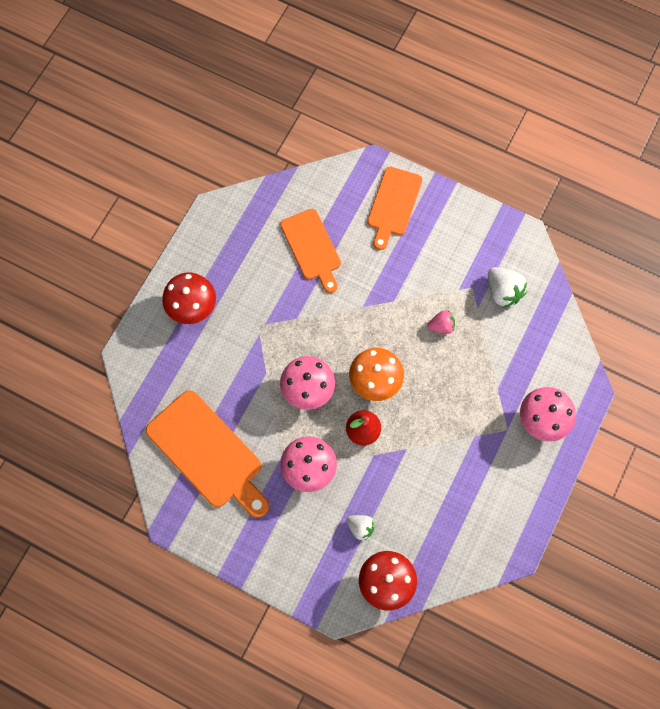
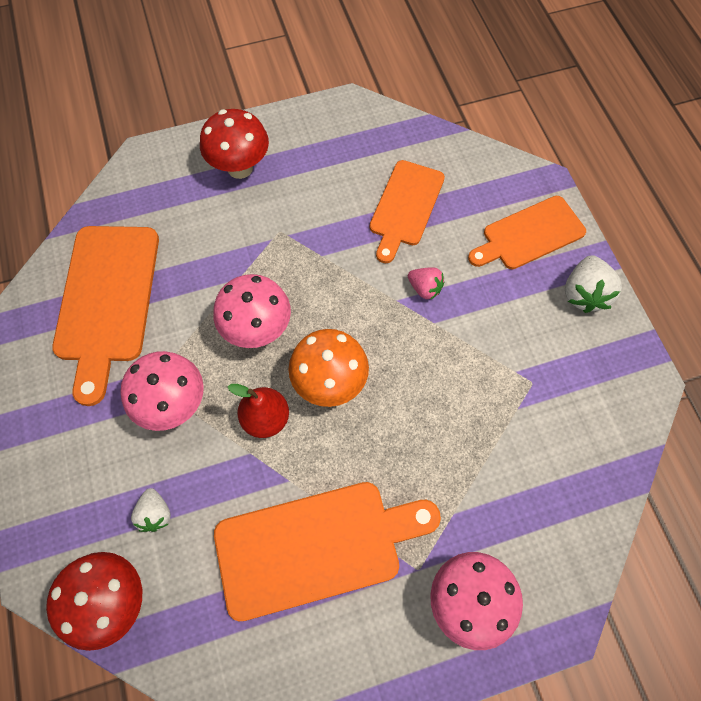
camera: 45 degrees right, 5 degrees down
(441, 326) = (458, 391): pink strawberry -> pink strawberry (425, 288)
(451, 466) = (316, 547): none -> orange cutting board
(503, 292) = (564, 418): white strawberry -> white strawberry (584, 294)

